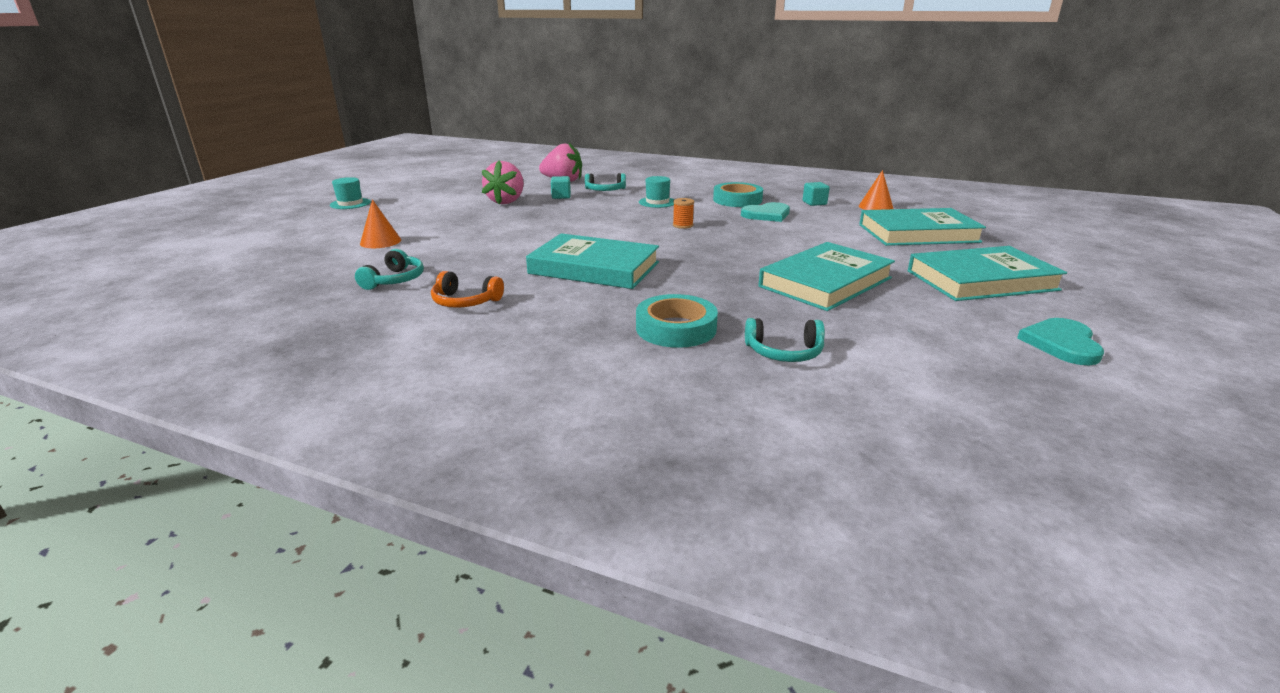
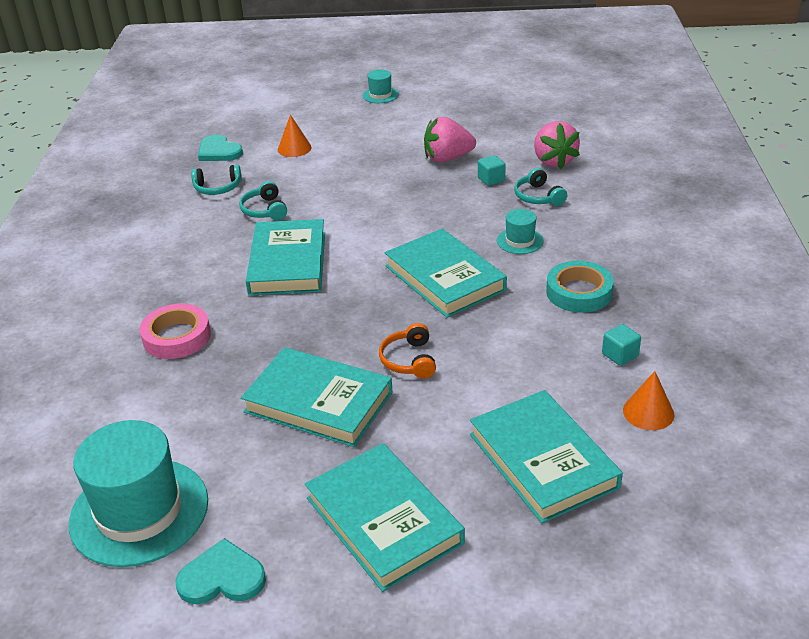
camera: 70 degrees right, 10 degrees up
(465, 302) = (190, 230): orange headphones -> orange headphones (409, 360)
(676, 328) = (177, 337): turquoise tape -> pink tape
(683, 225) = (444, 278): orange spool -> turquoise book
(767, 215) = (531, 326): turquoise heart -> turquoise heart (219, 151)
(784, 352) = (150, 400): turquoise headphones -> turquoise headphones (264, 210)
(973, 374) = (139, 511): none -> turquoise hat

